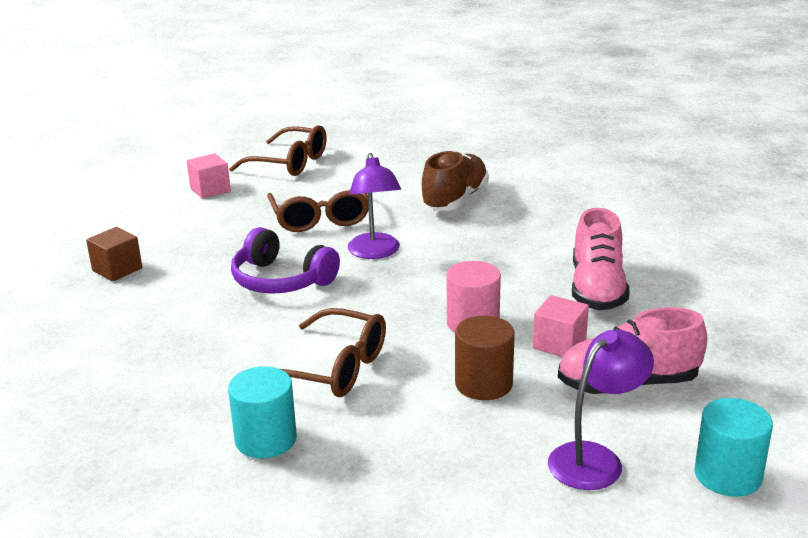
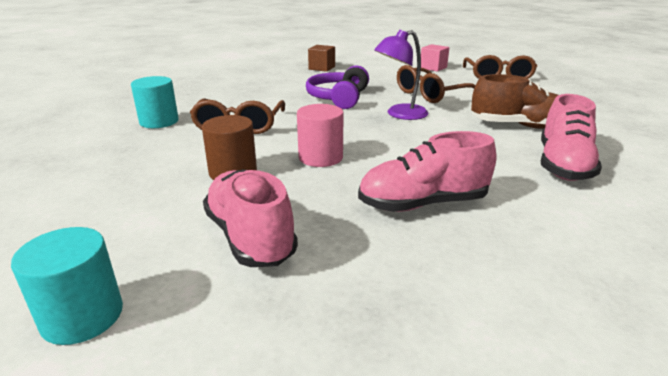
camera: 70 degrees right, 0 degrees up
(552, 209) = (563, 165): none -> pink shoe
(559, 344) = (307, 195): pink cube -> none
(595, 459) = (125, 231): purple lamp -> none

